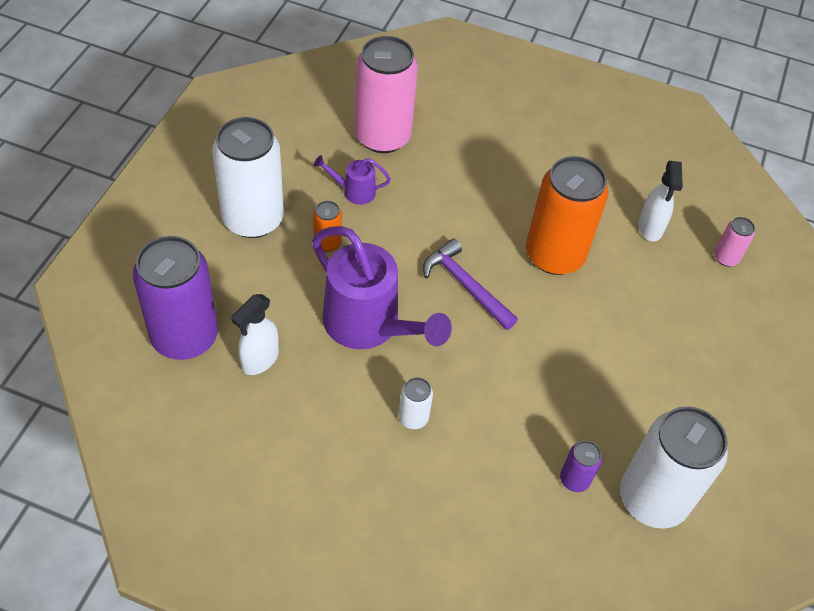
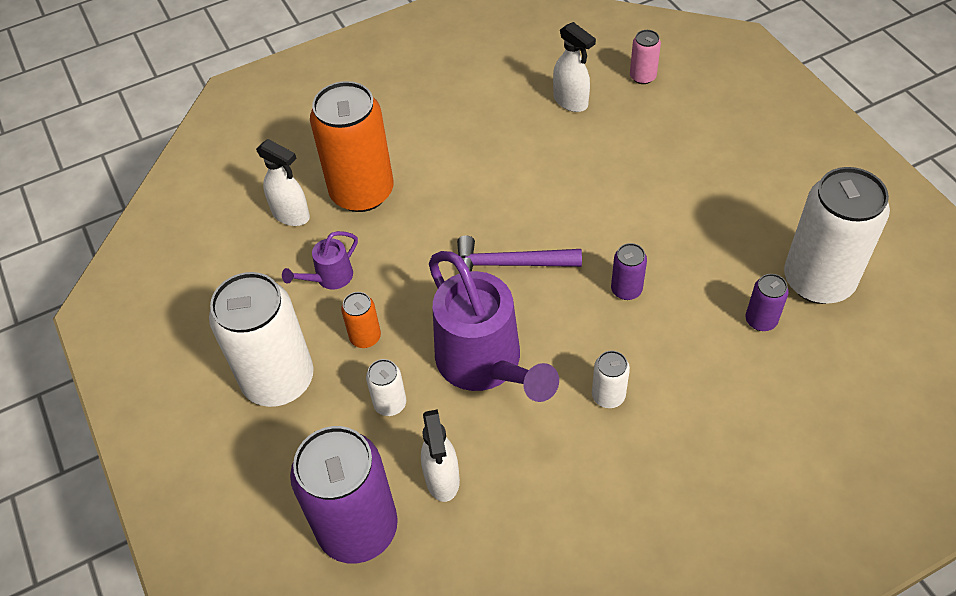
camera: 40 degrees left, 0 degrees up
(290, 291) = (390, 403): none -> white can
(369, 326) = (485, 365): purple watering can -> purple watering can turned 60 degrees clockwise
(382, 136) = (291, 215): pink can -> white spray bottle
(515, 372) = (626, 290): none -> purple can
(554, 255) = (537, 181): orange can -> orange can (362, 192)

